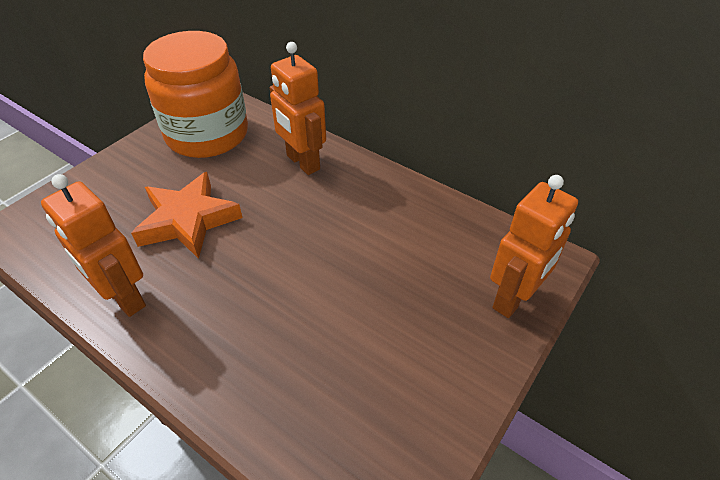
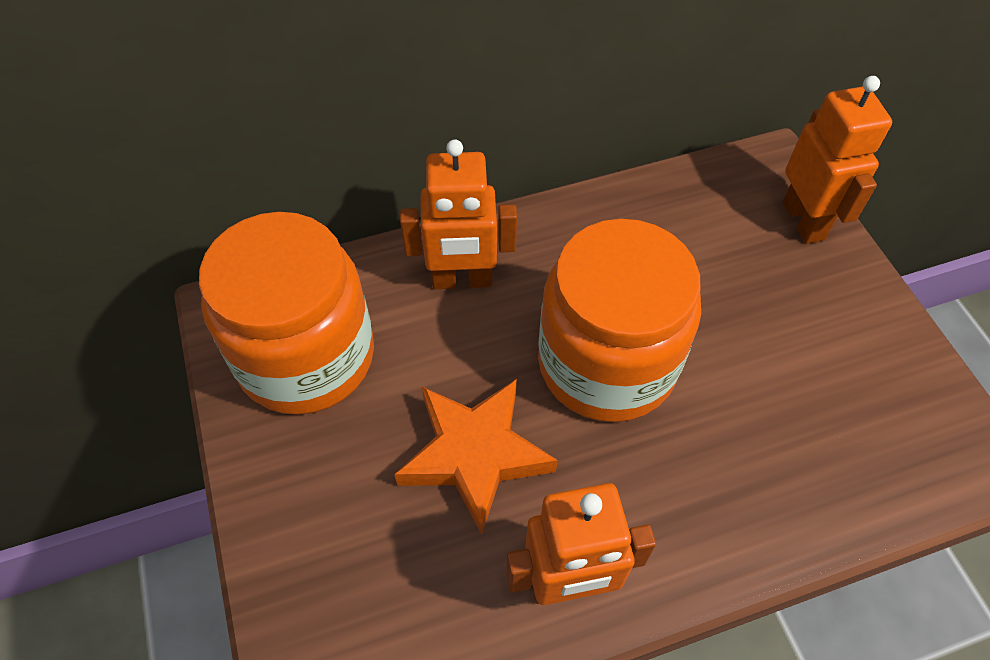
camera: 55 degrees left, 10 degrees up
(293, 247) = (607, 363): none -> orange jar

